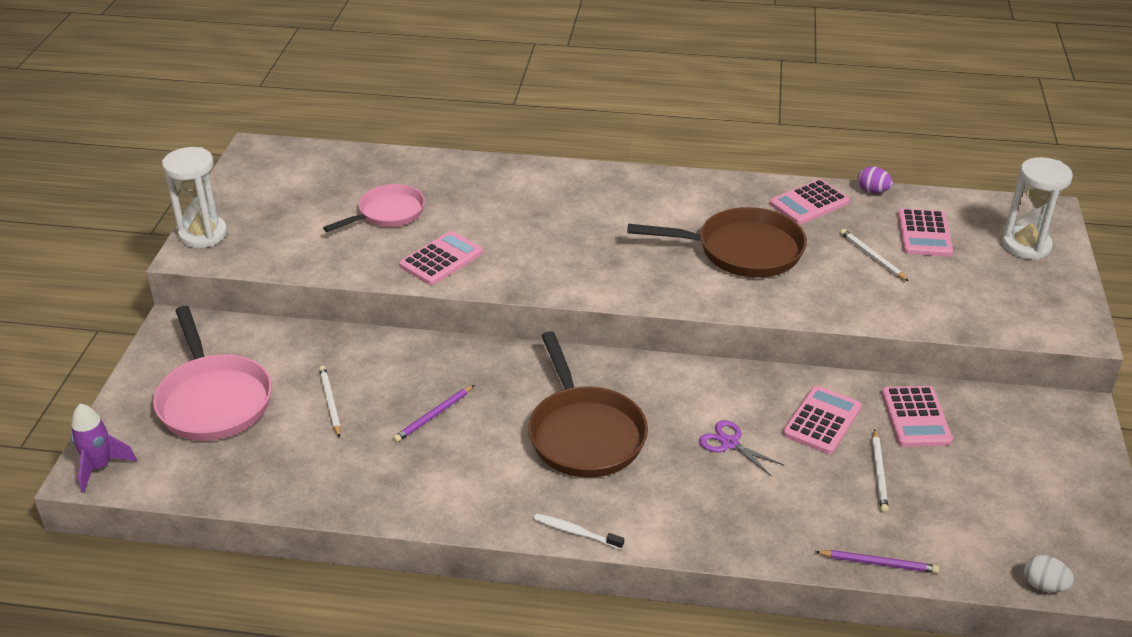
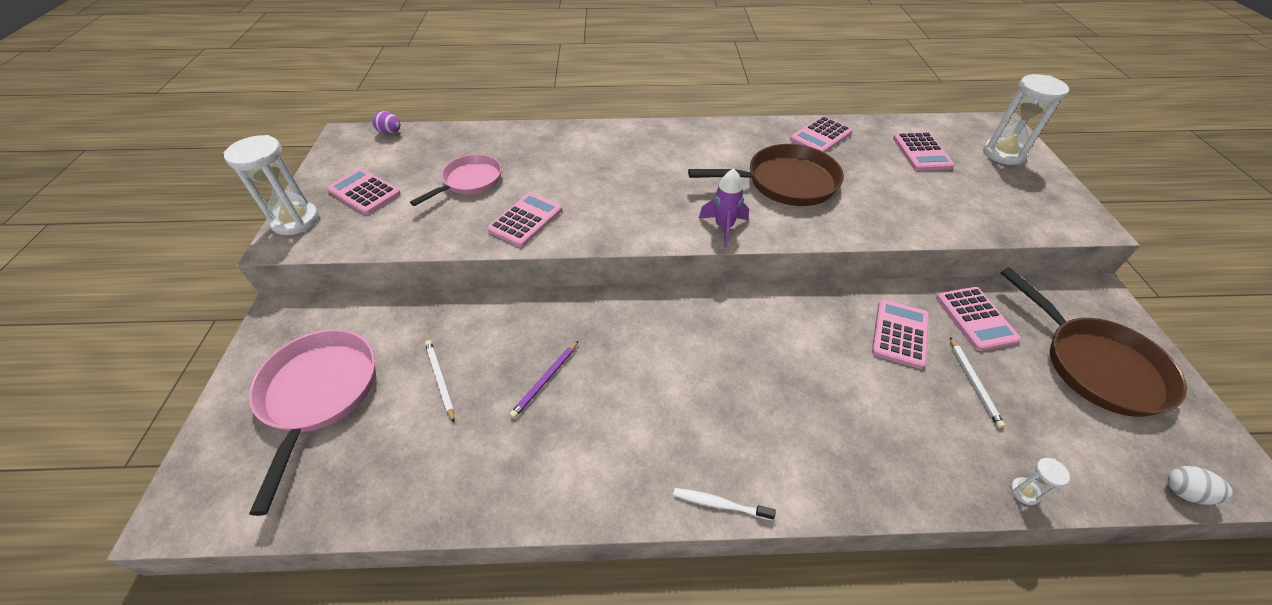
camera: 10 degrees left, 10 degrees up
(100, 467) = (190, 502): purple rocket -> purple rocket (724, 227)
(213, 400) = (319, 394): pink pan -> pink pan turned 150 degrees counterclockwise
(274, 213) = (364, 192): none -> pink calculator
(584, 434) = (694, 380): brown pan -> brown pan (1095, 365)
(729, 443) = (830, 370): purple scissors -> none
(872, 191) = (864, 122): purple egg -> purple egg (390, 132)
(872, 257) = (891, 176): white pencil -> none
(878, 563) = (1024, 492): purple pencil -> white hourglass

